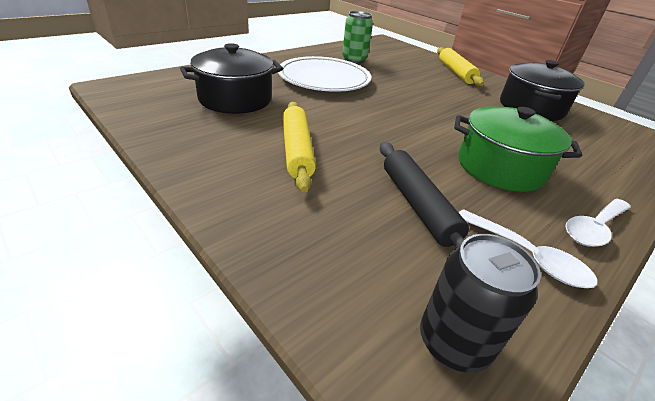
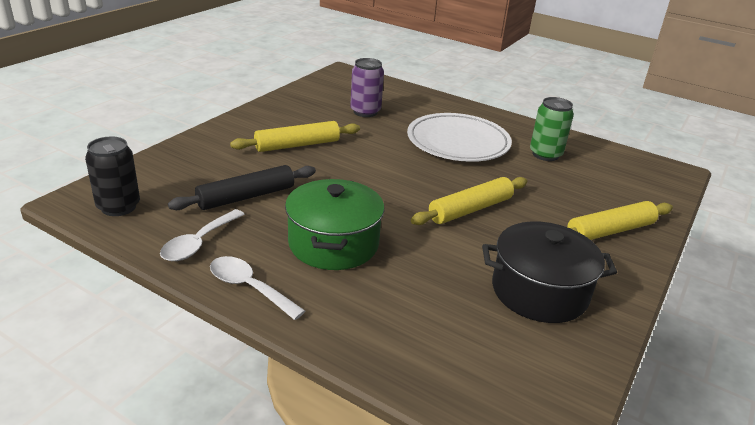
camera: 75 degrees right, 5 degrees down
(235, 99) = (365, 112): black pot -> purple can
(434, 101) = (470, 209): none -> yellow rolling pin

